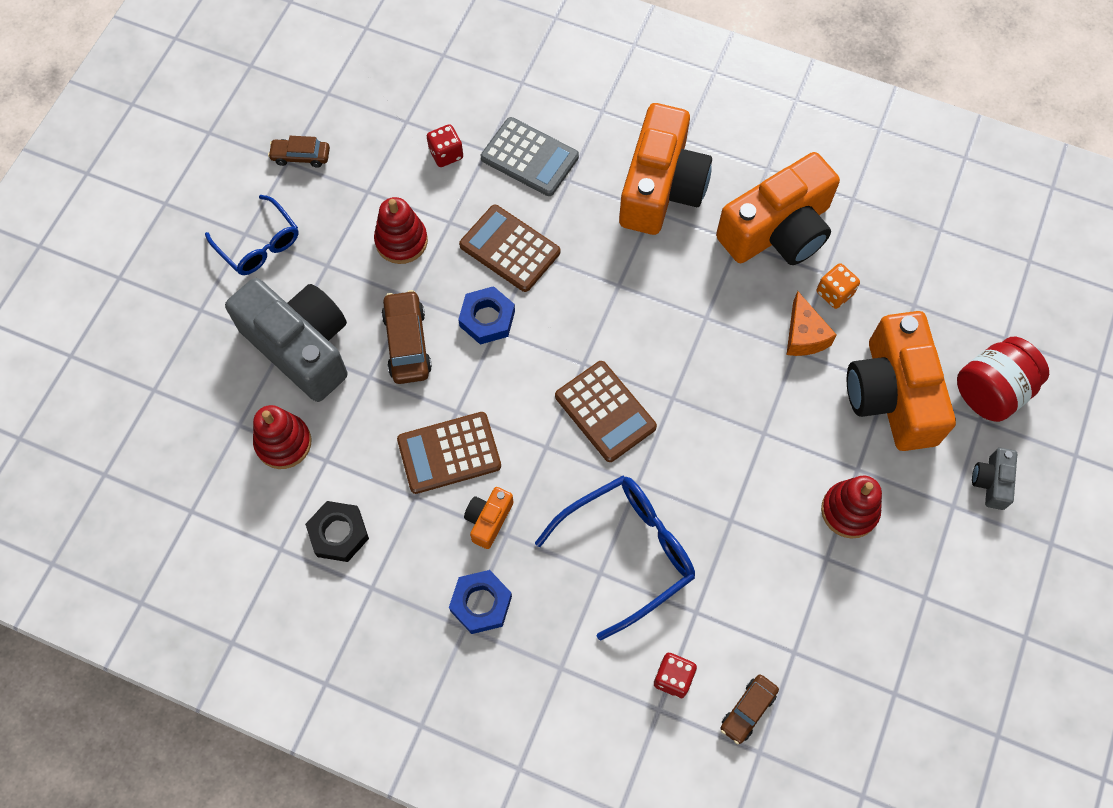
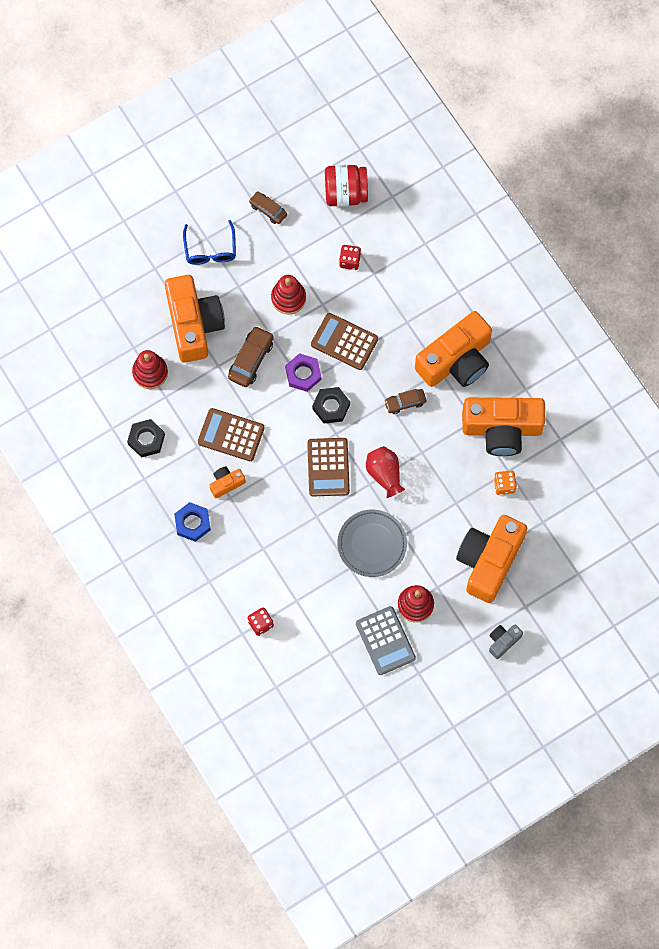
camera: 35 degrees right, 5 degrees up
(300, 346) = (193, 324): grey camera -> orange camera
(487, 318) = (303, 374): blue nut -> purple nut
(510, 249) = (344, 342): brown calculator -> brown calculator turned 45 degrees counterclockwise
(529, 157) = (395, 294): grey calculator -> grey calculator (385, 641)
(552, 335) = (331, 406): none -> black nut
(628, 552) = (285, 547): blue glasses -> none
(682, 374) = (384, 474): none -> red vase
(734, 471) = (372, 544): none -> grey plate
(748, 710) = (285, 664): brown car -> brown car (405, 403)
(804, 335) = (467, 497): orange cheese -> none
(991, 391) = (545, 595): red jar -> red jar (345, 193)

